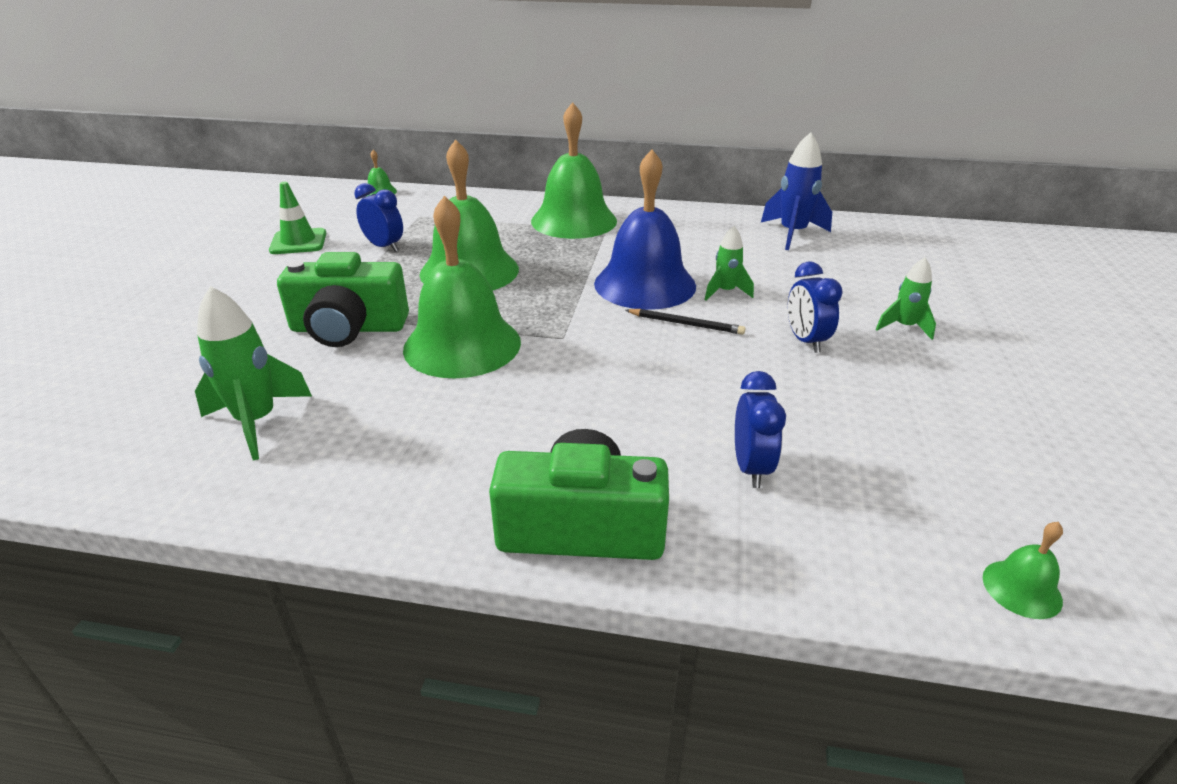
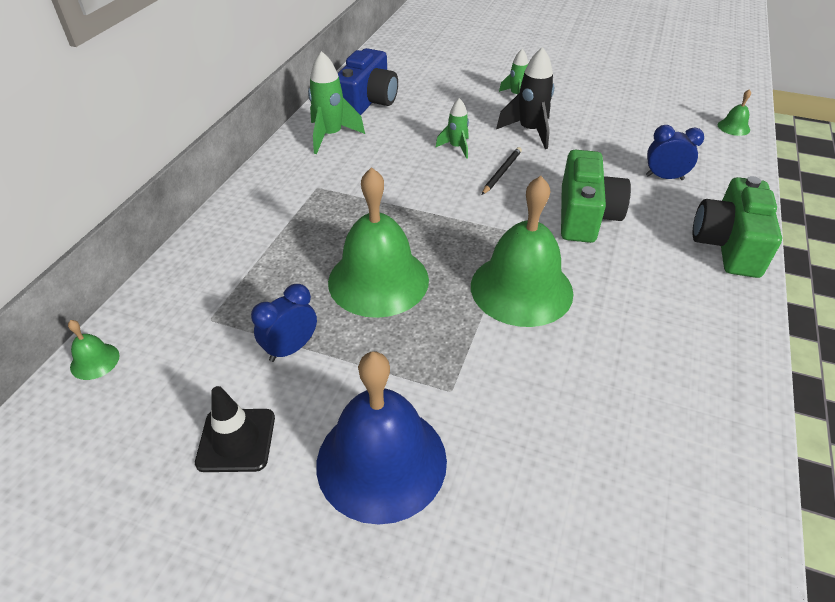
camera: 80 degrees left, 10 degrees up
(257, 422) = (644, 421): green rocket -> green rocket (331, 136)
(298, 242) = (236, 440): green traffic cone -> black traffic cone
(348, 328) = (482, 368): green camera -> green camera (585, 215)
(574, 220) = (286, 203): green bell -> none
(645, 284) = (434, 181): blue bell -> blue bell (381, 461)
(792, 234) = (368, 101): blue rocket -> blue camera
(805, 341) = (530, 131): blue clock -> black rocket

